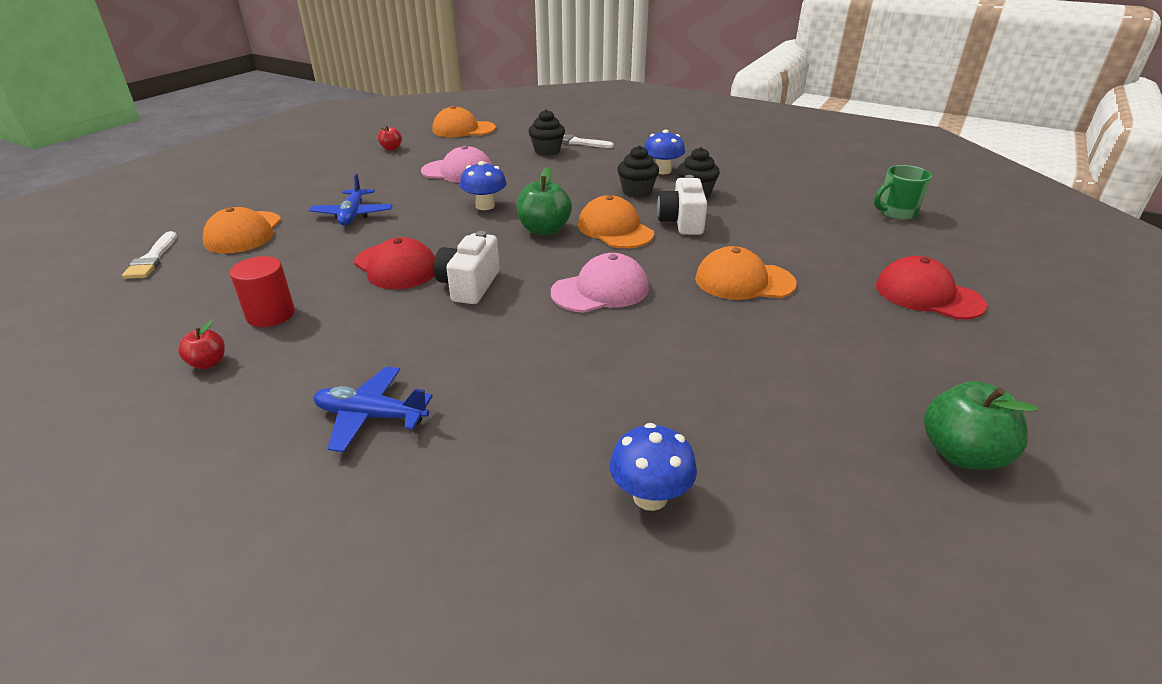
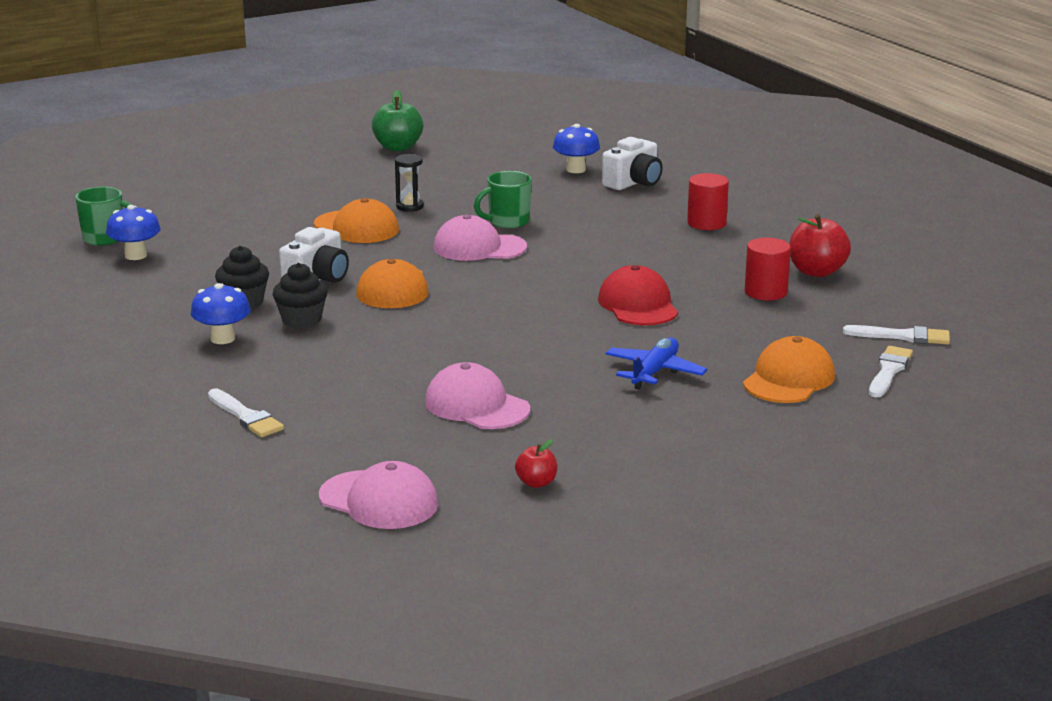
camera: 150 degrees left, 10 degrees down
(125, 297) = (903, 336): none -> white brush
(208, 363) = (816, 272): red apple -> red apple, size x1.83
(371, 416) = (706, 223): blue plane -> red cylinder
(463, 129) = (379, 500): orange cap -> pink cap
(469, 285) = (583, 275): white camera -> white camera (634, 183)
(485, 206) = (493, 345): blue mushroom -> blue mushroom (136, 255)
(544, 230) = (462, 304): green apple -> none
(547, 151) = (312, 411): black cupcake -> none
(615, 336) = (507, 222): none -> green mug
(745, 327) = (410, 207): none -> black hourglass
(928, 295) = (245, 192): red cap -> none

